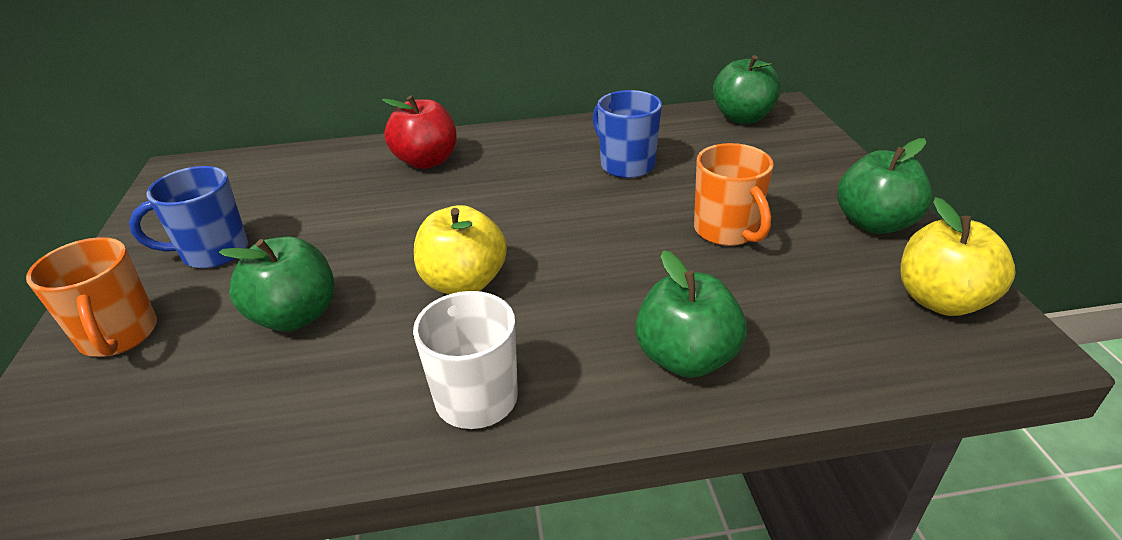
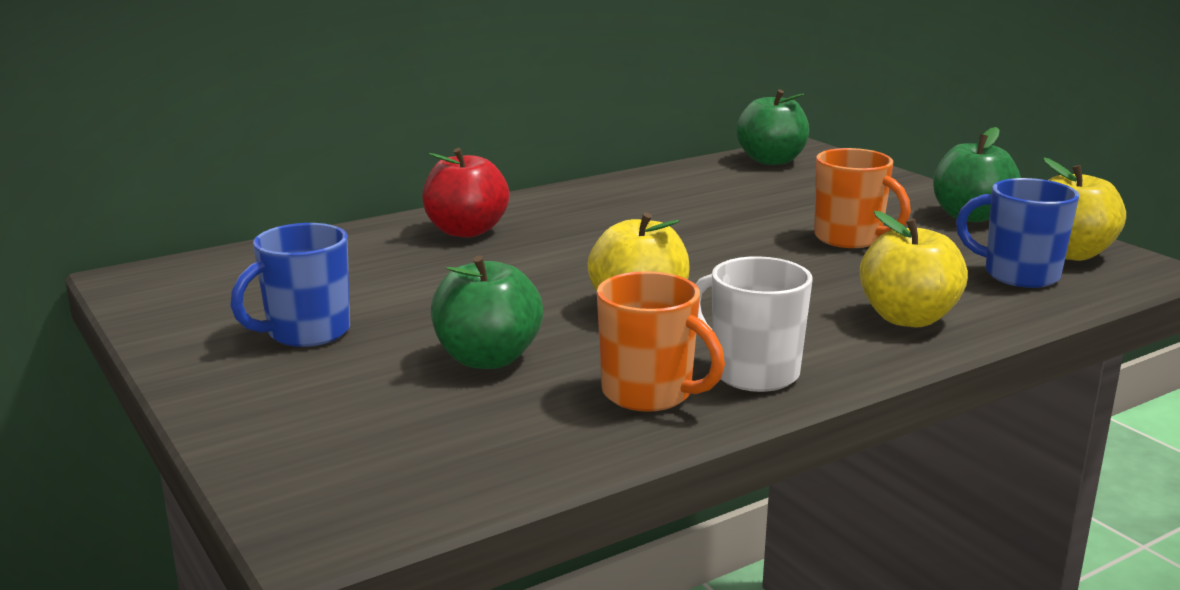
camera: 25 degrees left, 15 degrees down
(119, 336) = (293, 408): orange mug -> orange mug (649, 394)
(626, 165) = (696, 207): blue mug -> blue mug (1018, 275)
(686, 358) = (908, 318): green apple -> yellow apple

